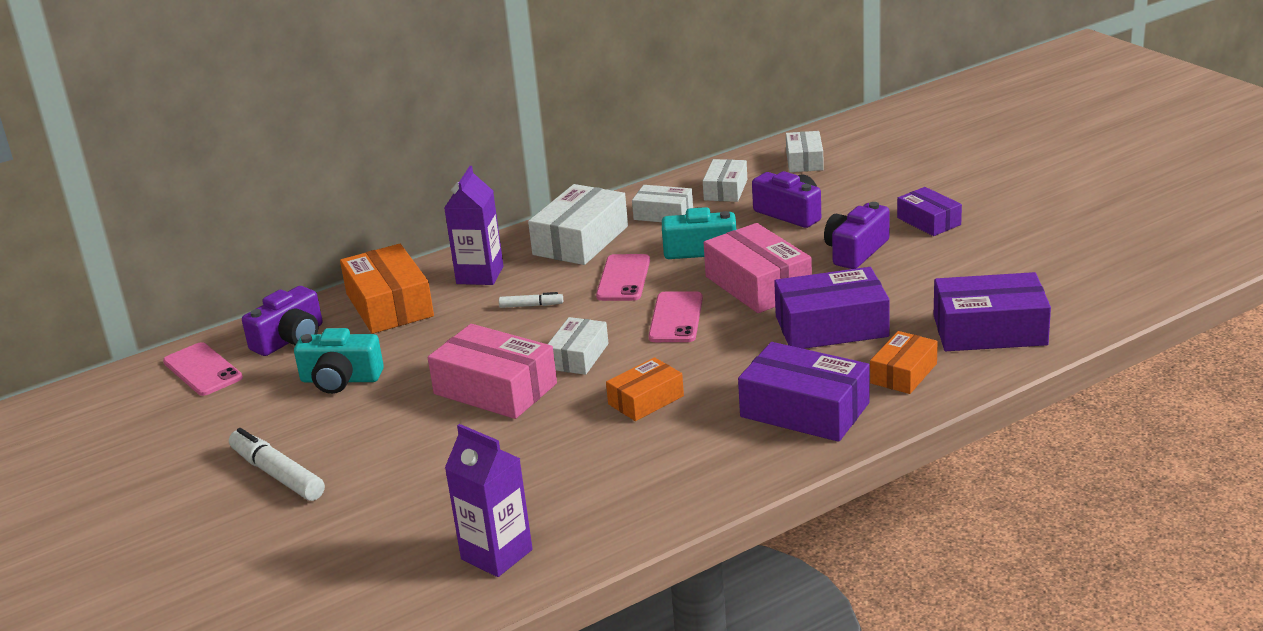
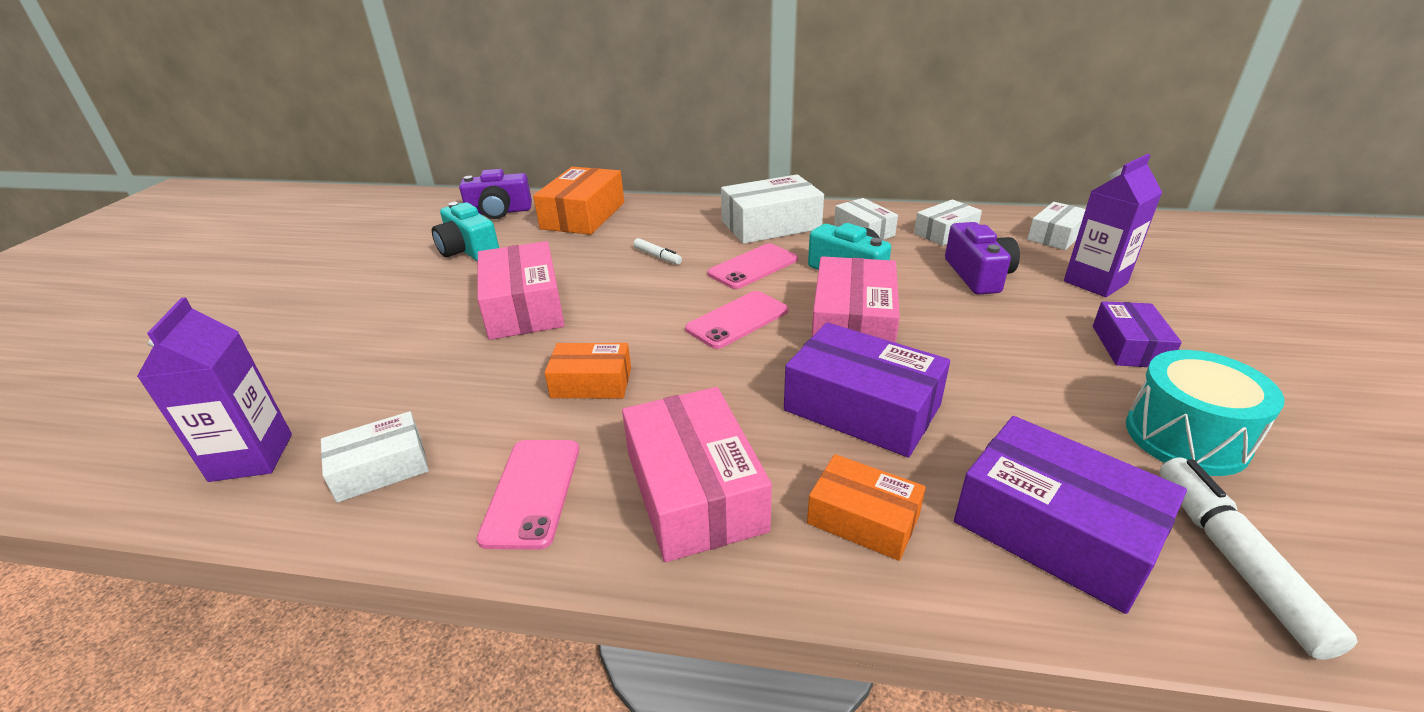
camera: 40 degrees right, 5 degrees up
(202, 370) = (431, 209): pink phone -> pink phone (532, 492)
(277, 475) = (317, 295): white marker -> white marker (1234, 560)
(480, 275) = (666, 220): purple carton -> purple carton (1095, 282)
(578, 356) = (616, 313): white box -> white box (381, 468)
(804, 410) = (694, 491): purple box -> pink box
(855, 251) = (998, 339): purple camera -> none
(903, 373) = (863, 519): orange box -> orange box turned 45 degrees clockwise
(1002, 258) = (1186, 437): none -> turquoise drum

